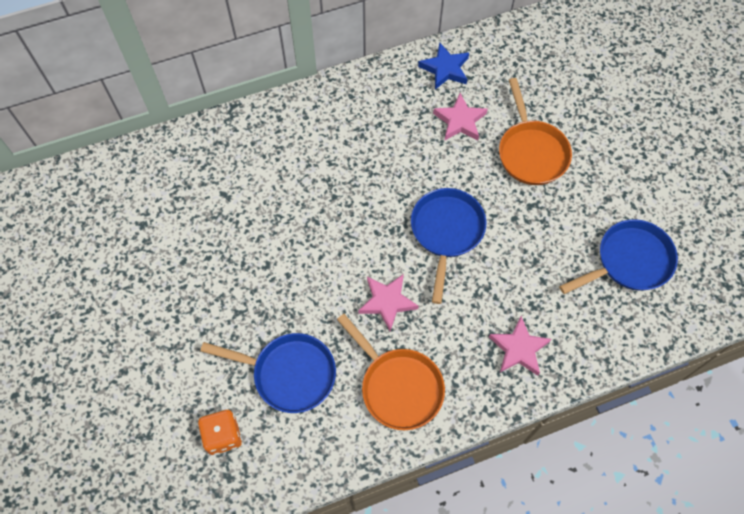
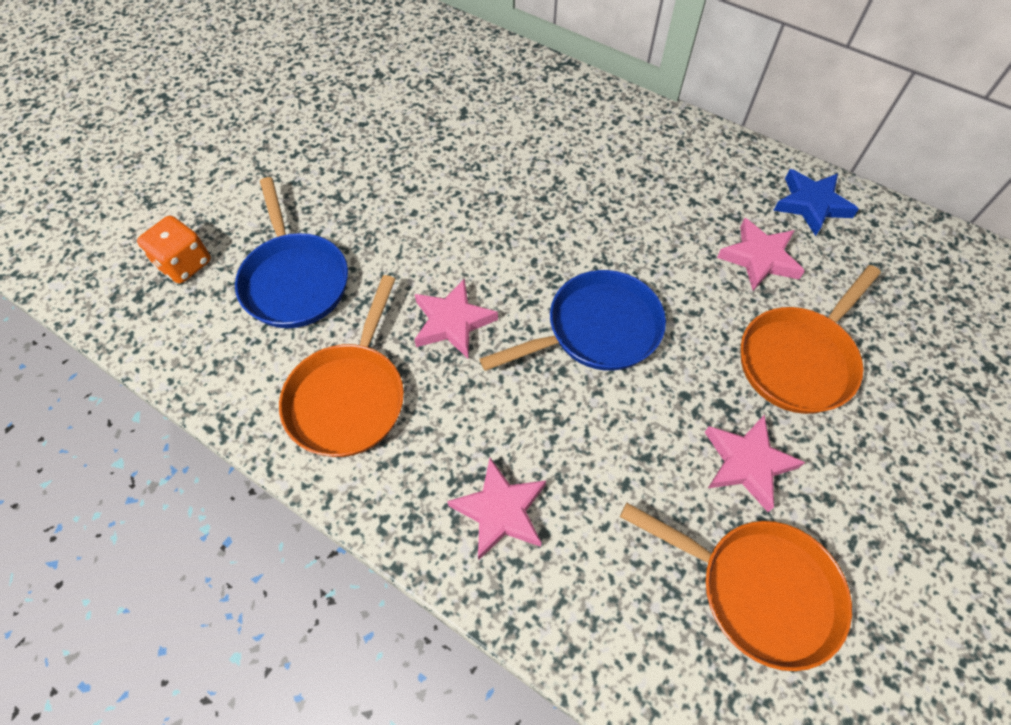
camera: 55 degrees right, 5 degrees down
(568, 219) = (747, 463): none -> pink star
(629, 261) = (758, 590): blue pan -> orange pan

